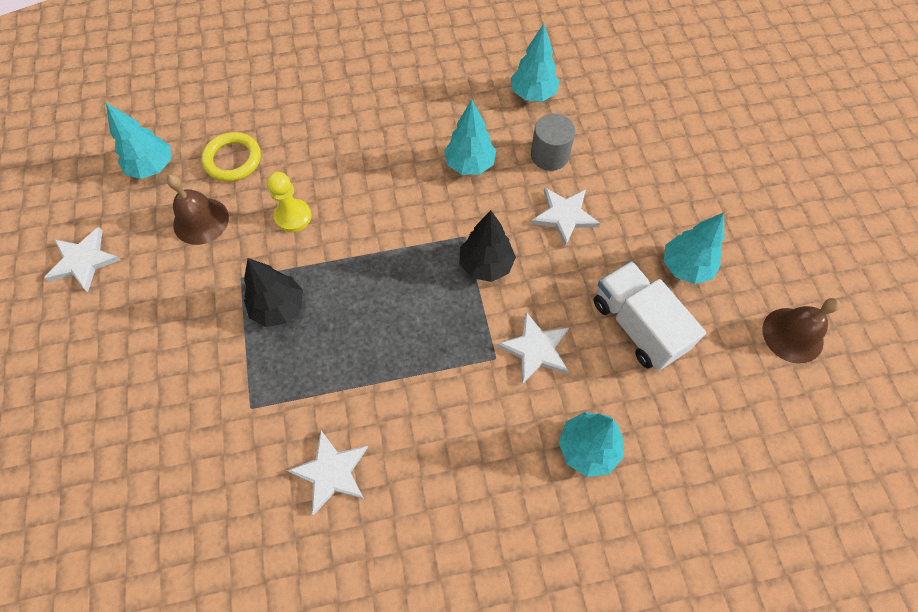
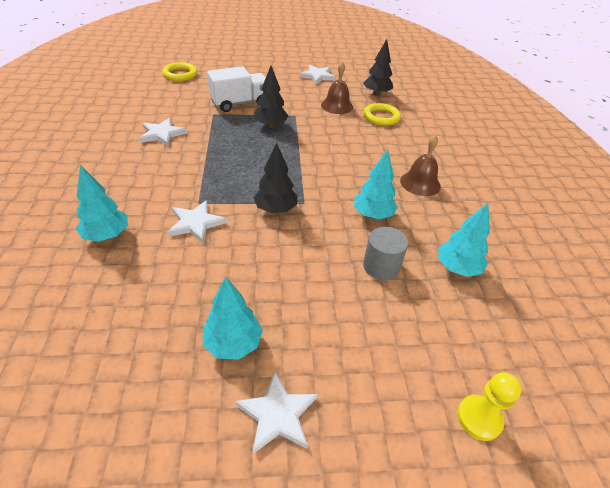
camera: 95 degrees right, 20 degrees down
(80, 527) = (180, 74): none -> yellow ring
(152, 167) = (376, 94): turquoise tree -> black tree
(293, 216) = (334, 134): yellow pawn -> yellow pawn (479, 418)
(564, 216) = (312, 263): white star -> white star (277, 414)
(637, 326) = (188, 288): white truck -> white truck (240, 103)
(792, 335) = (116, 425): brown bell -> brown bell (420, 183)

